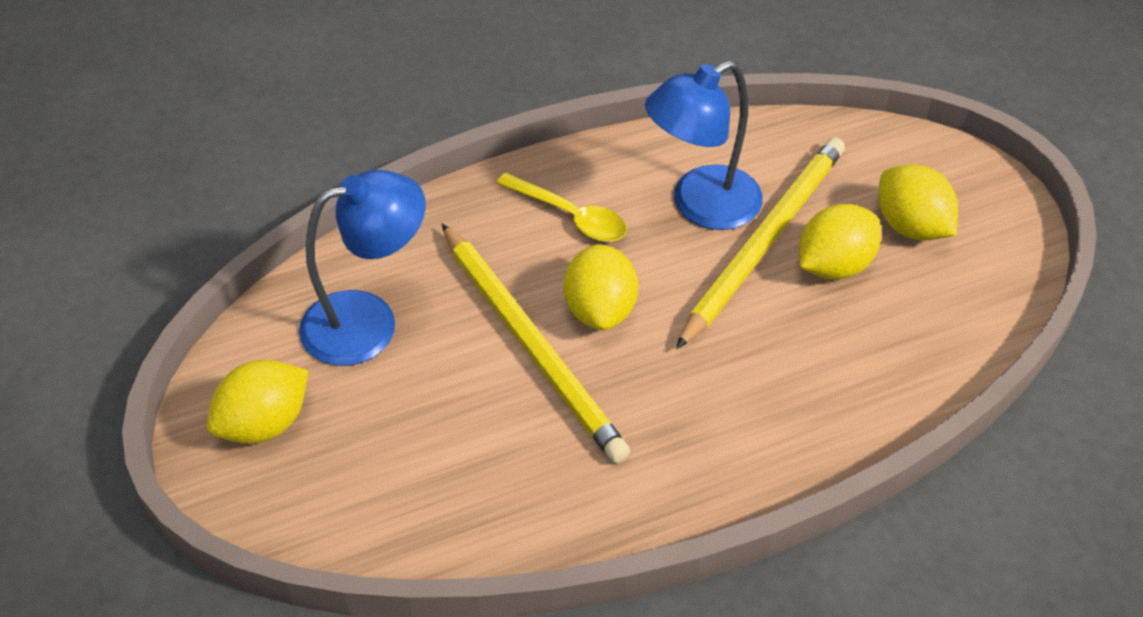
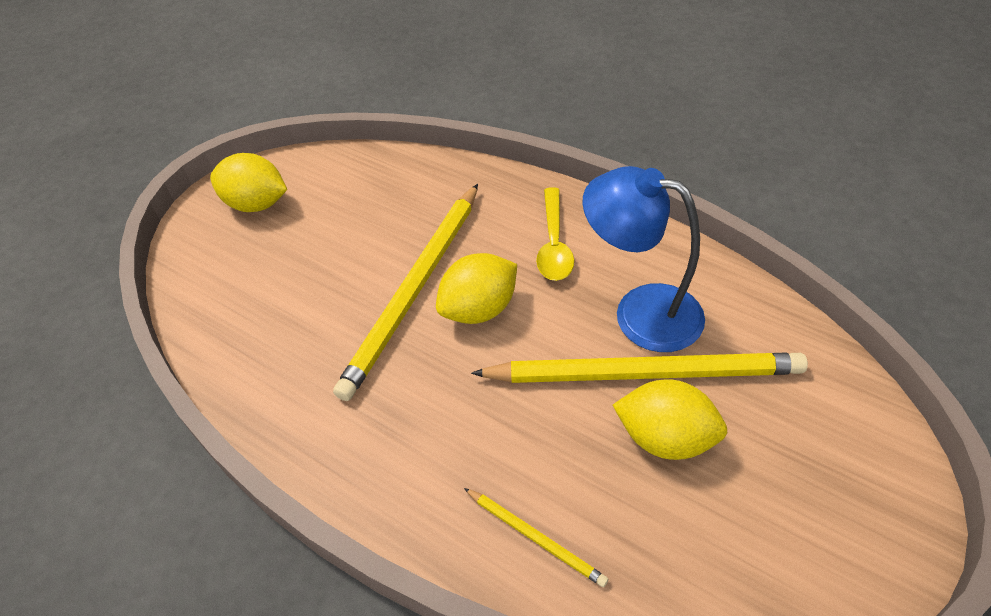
camera: 60 degrees right, 0 degrees up
(369, 322) = (371, 201): blue lamp -> none
(862, 394) = (535, 538): none -> yellow pencil
(911, 226) = (773, 475): yellow lemon -> none

